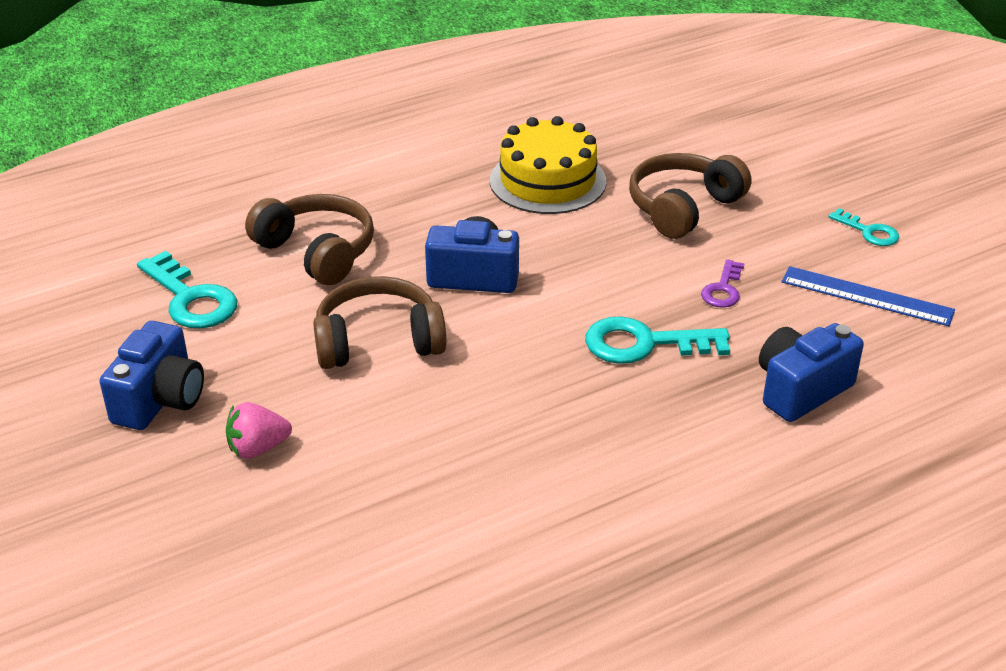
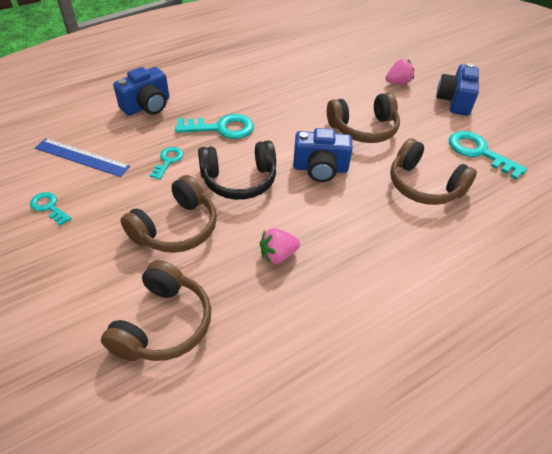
camera: 175 degrees right, 10 degrees up
(547, 181) = (278, 255): yellow cake -> pink strawberry
(604, 261) = (239, 180): none -> black headphones
(672, 133) = (163, 324): none -> brown headphones
(723, 289) = (168, 161): purple key -> turquoise key

